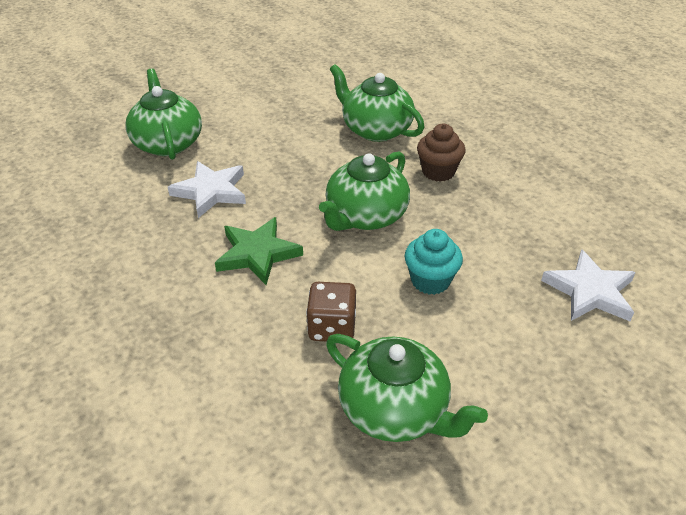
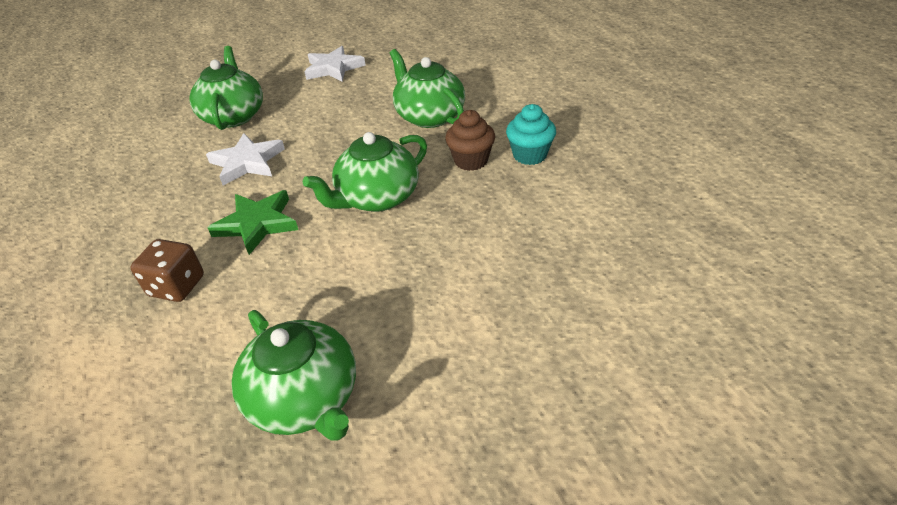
camera: 15 degrees right, 0 degrees up
(332, 327) = (288, 304): brown dice -> brown dice (177, 286)
(430, 280) = (409, 268): turquoise cupcake -> turquoise cupcake (529, 155)
(590, 291) = (575, 300): white star -> white star (333, 68)

